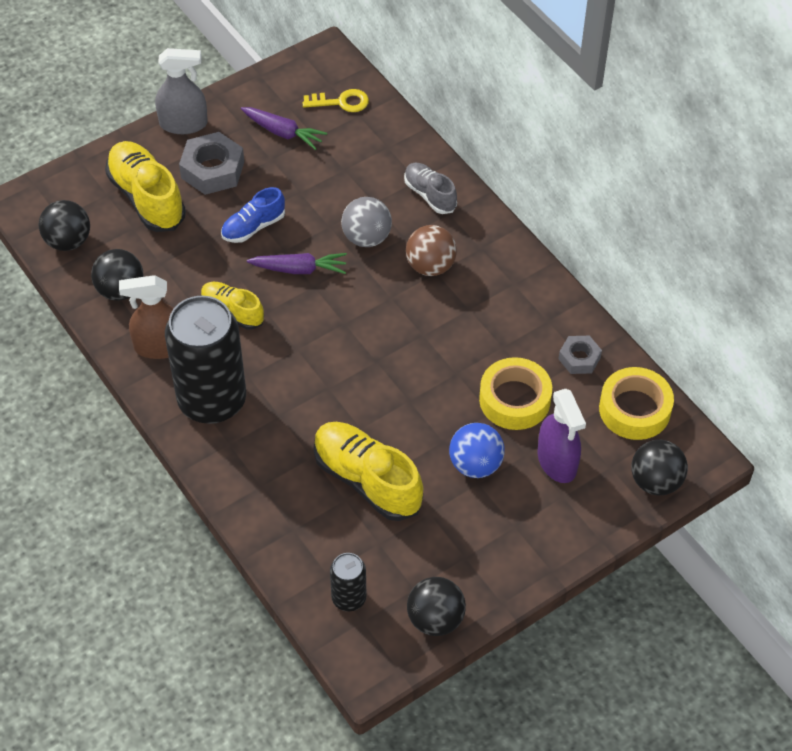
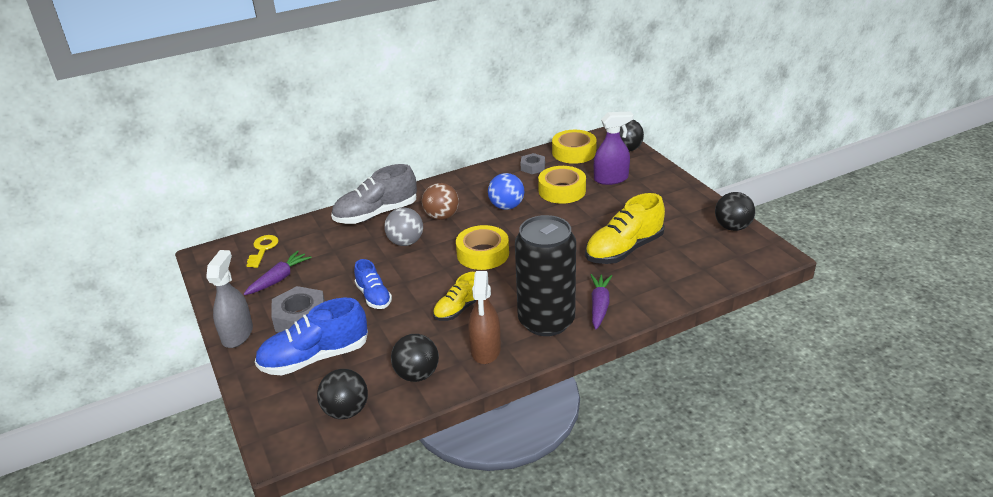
camera: 80 degrees left, 20 degrees down
(147, 198) = (315, 358): yellow shoe -> blue shoe
(300, 269) = (425, 274): purple carrot -> purple carrot (599, 305)
(346, 322) = (483, 254): none -> yellow tape
(349, 598) = (721, 260): black can -> none
(430, 195) = (376, 214): grey shoe -> grey shoe, size x1.69
(475, 464) = (612, 207): blue ball -> blue ball (506, 206)

